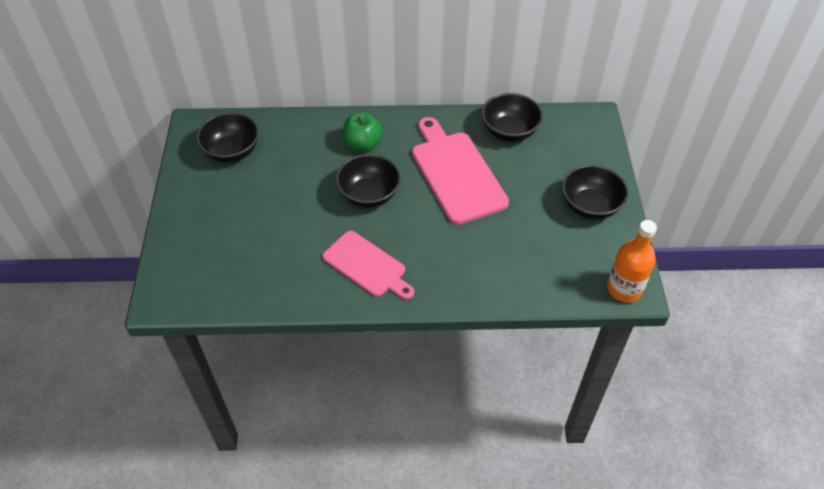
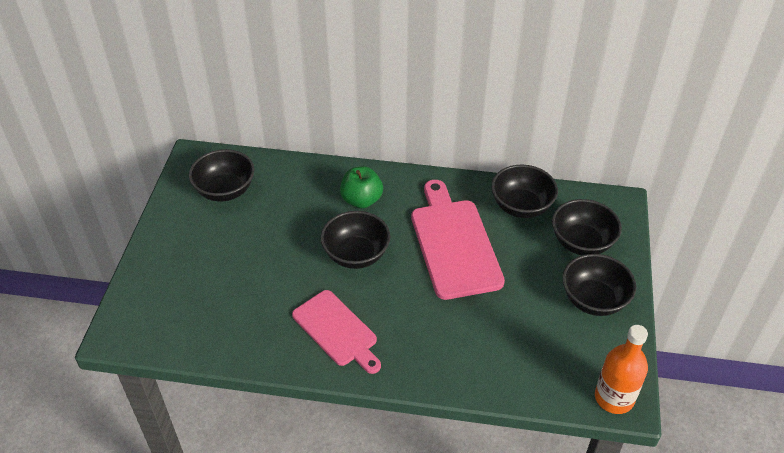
camera: 10 degrees right, 5 degrees down
(569, 157) = (582, 242): none -> black bowl

